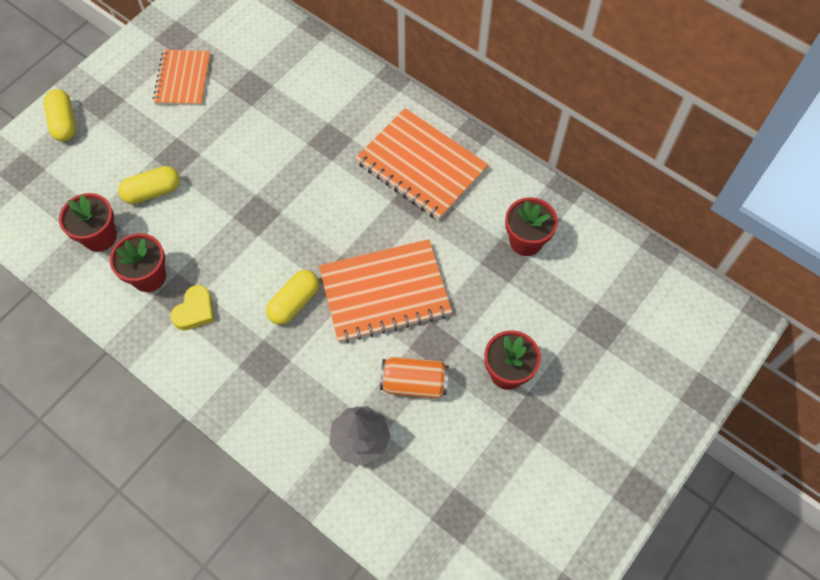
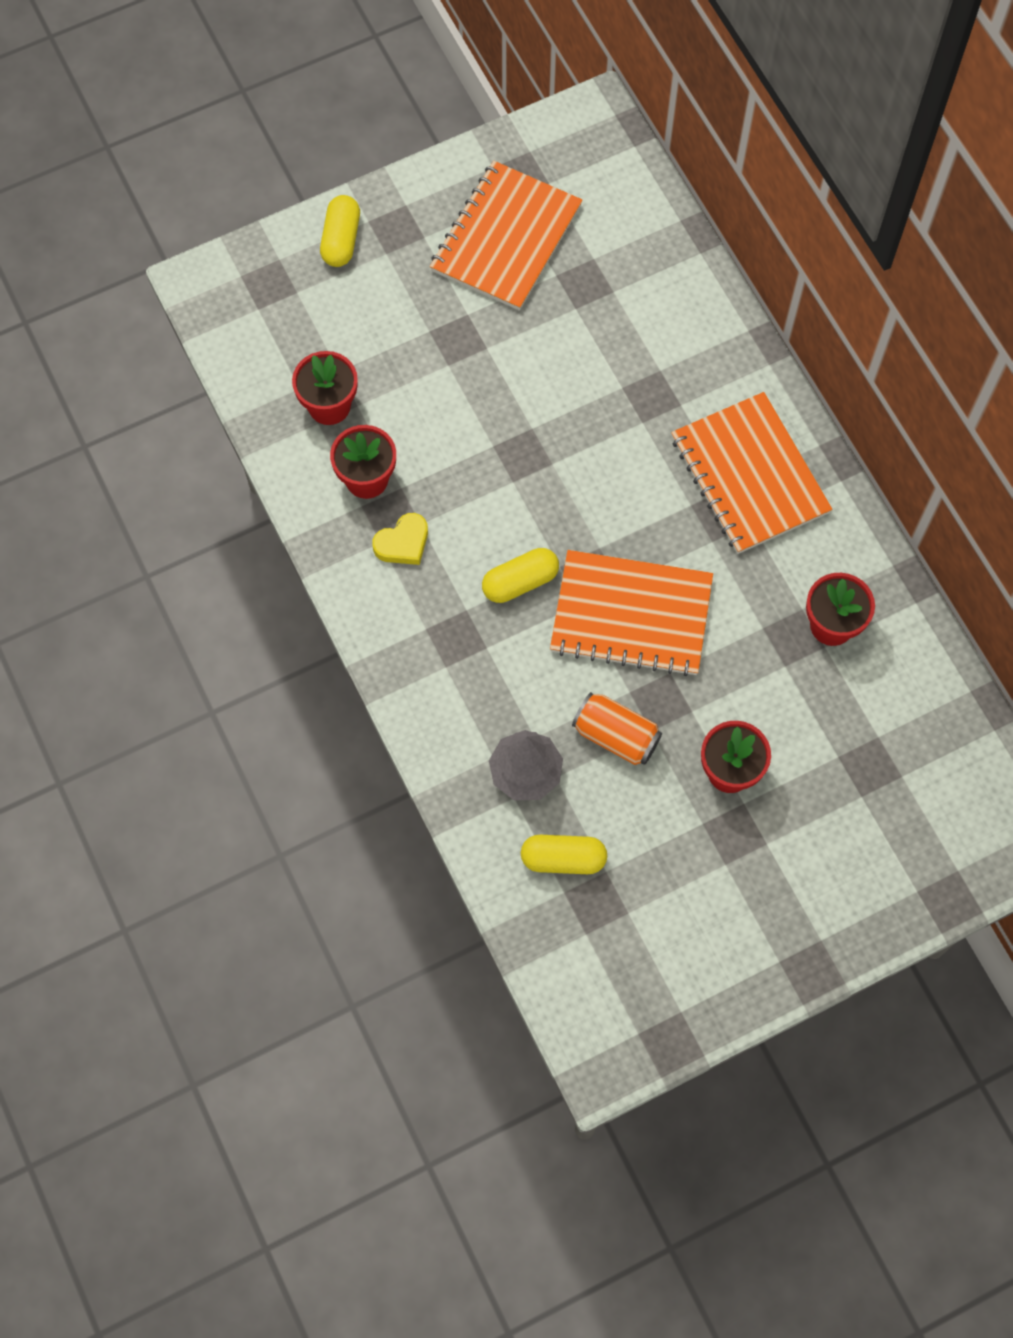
camera: 25 degrees right, 5 degrees up
(152, 192) = (411, 374): yellow capsule -> yellow capsule (563, 859)
(183, 79) = (506, 238): orange notebook -> orange notebook, size x1.57

